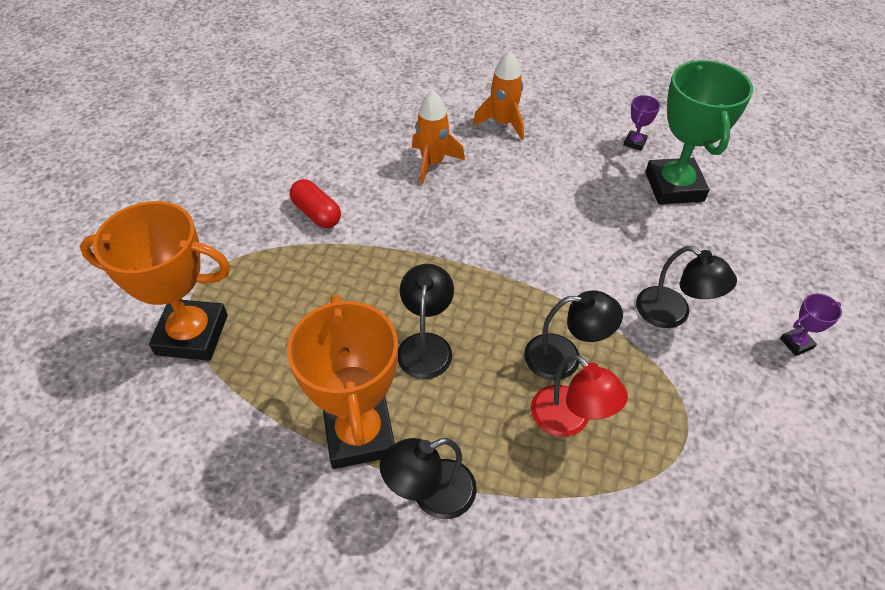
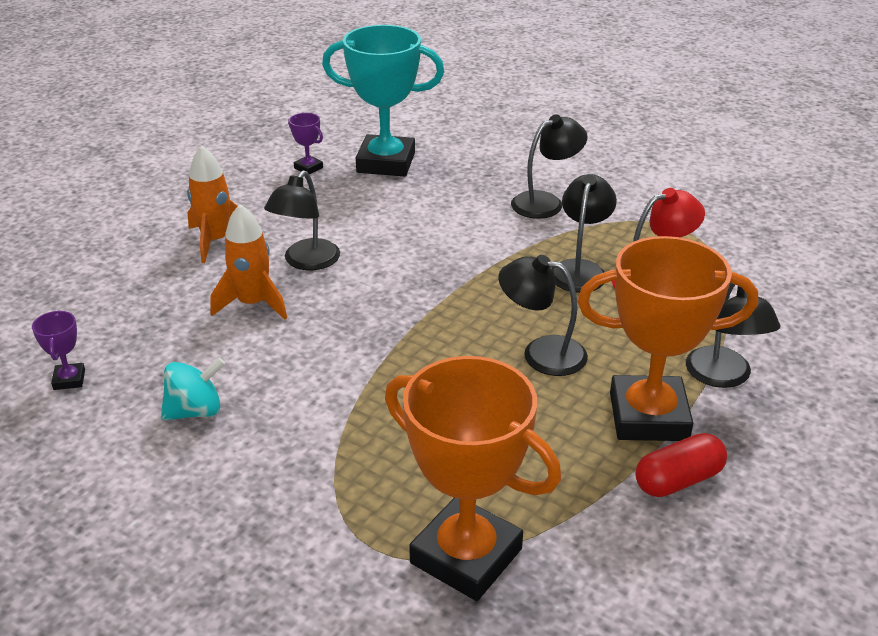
camera: 75 degrees left, 15 degrees down
(192, 334) = (466, 556): orange trophy -> orange trophy turned 75 degrees counterclockwise
(311, 169) = (195, 411): none -> turquoise spinning top
(317, 213) = (290, 414): red capsule -> red capsule (678, 480)
(496, 176) = (306, 262): none -> black lamp
(674, 187) = (386, 163): green trophy -> turquoise trophy
(796, 343) = (594, 156): purple trophy -> purple trophy (69, 380)

